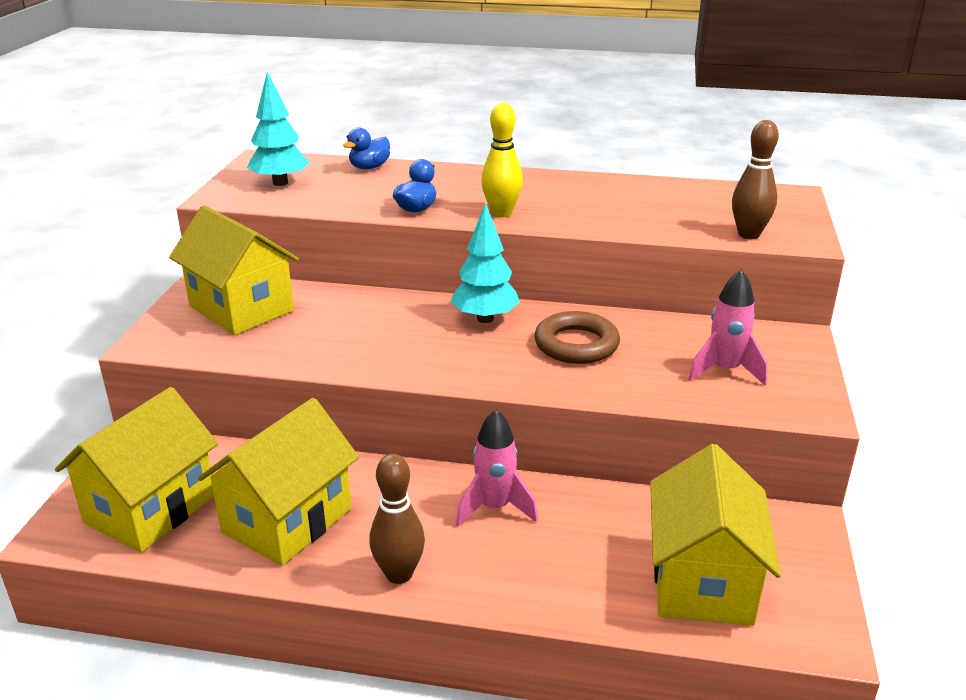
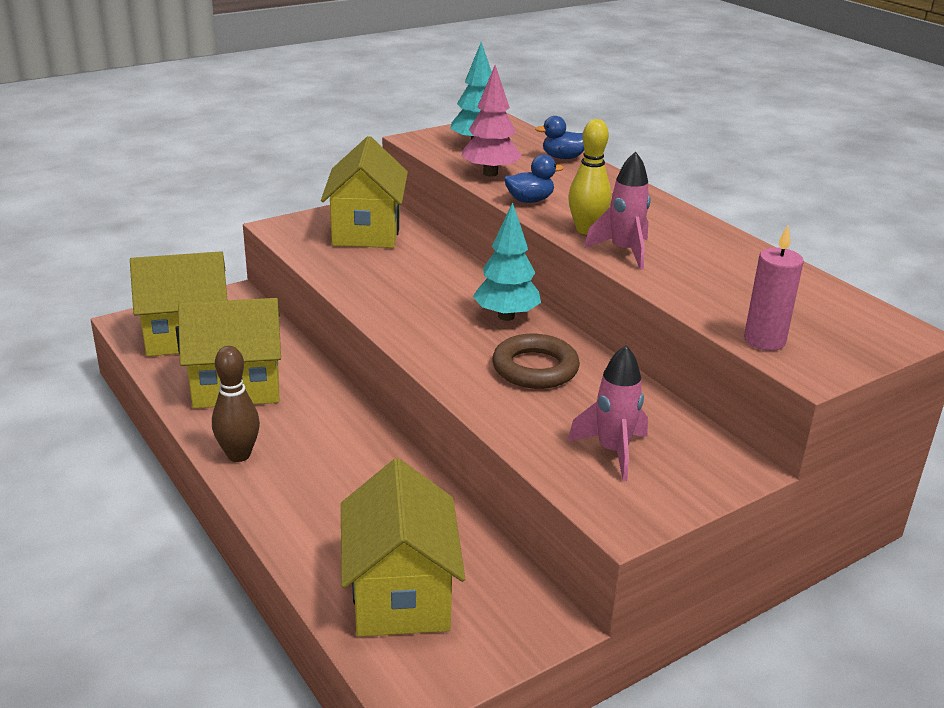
camera: 45 degrees right, 0 degrees up
(341, 201) = (490, 173): none -> pink tree
(495, 508) = (357, 458): pink rocket -> pink rocket (623, 252)
(702, 581) = (400, 594): yellow house -> yellow house turned 60 degrees counterclockwise
(748, 234) = (764, 340): brown bowling pin -> pink candle

